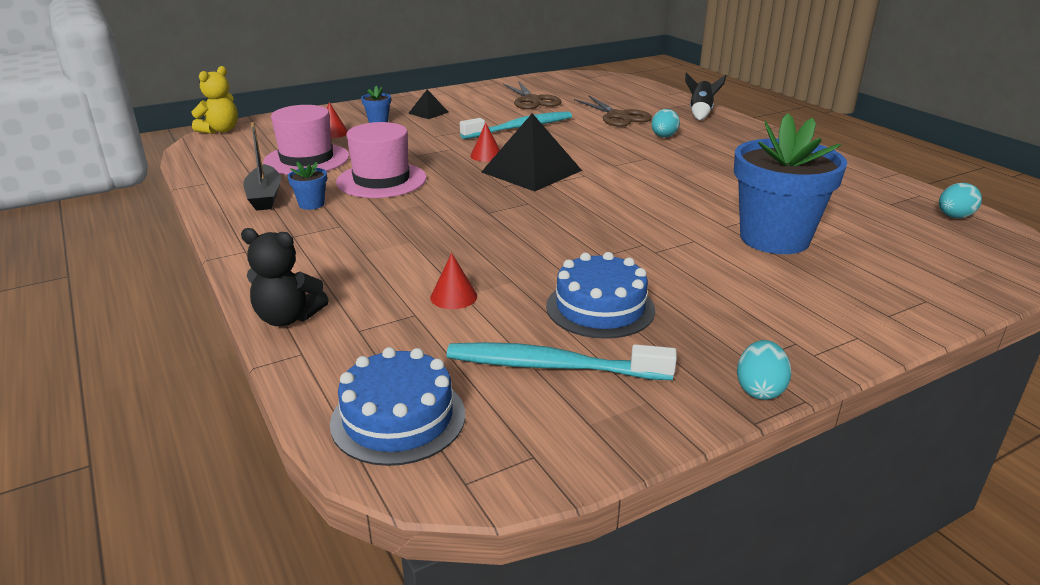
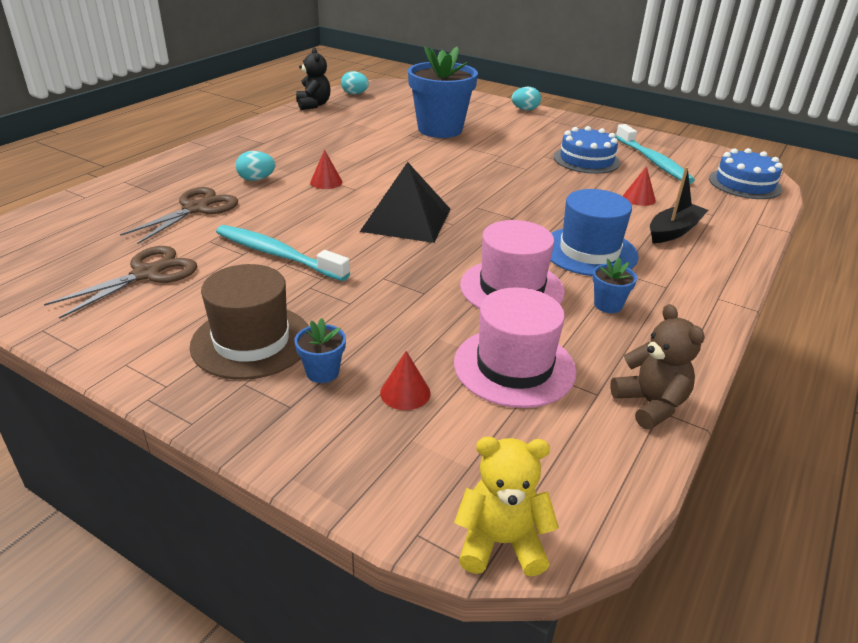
camera: 120 degrees left, 5 degrees up
(215, 181) = (650, 404): none -> brown teddy bear
(265, 197) = (632, 342): black boat -> black boat (674, 231)
(288, 318) = (743, 240): black teddy bear -> black teddy bear (313, 105)
(387, 224) = (589, 251): none -> blue hat
(428, 112) = (251, 341): black pyramid -> brown hat
(486, 155) = (387, 251): red cone -> red cone (326, 182)
(700, 113) = (161, 172): black rocket -> none
(759, 389) = (599, 124): turquoise egg -> turquoise egg (525, 109)

